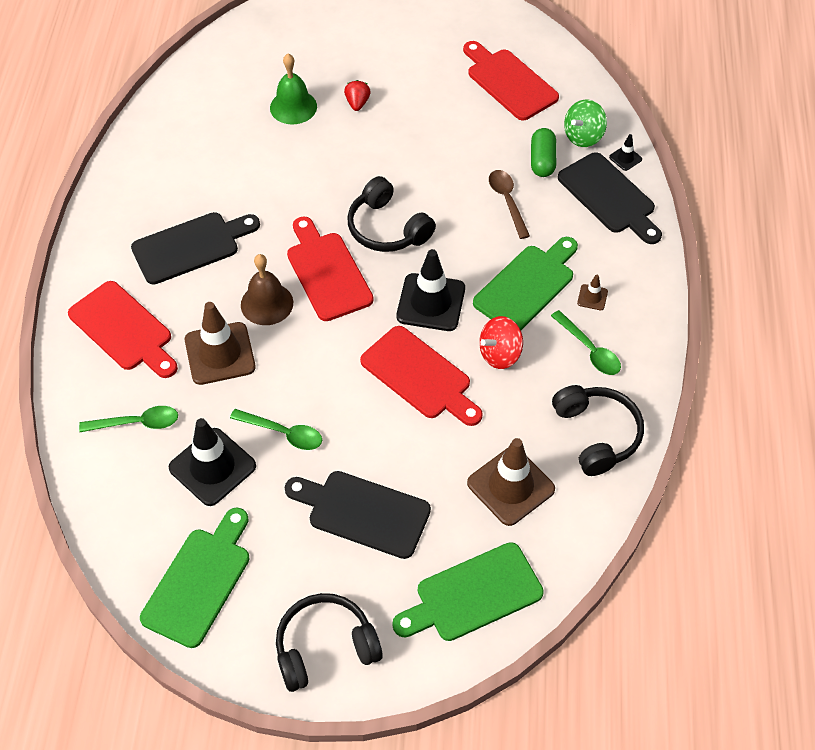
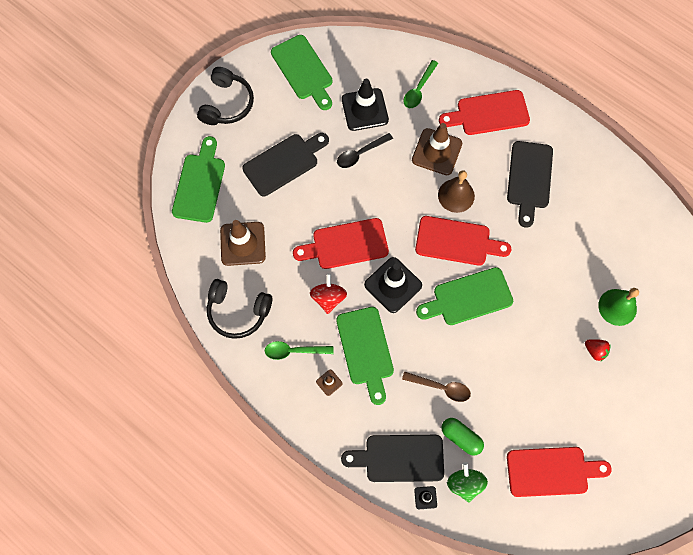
camera: 125 degrees right, 15 degrees up
(284, 433) = (360, 154): green spoon -> black spoon
(387, 228) = (468, 297): black headphones -> green cutting board

